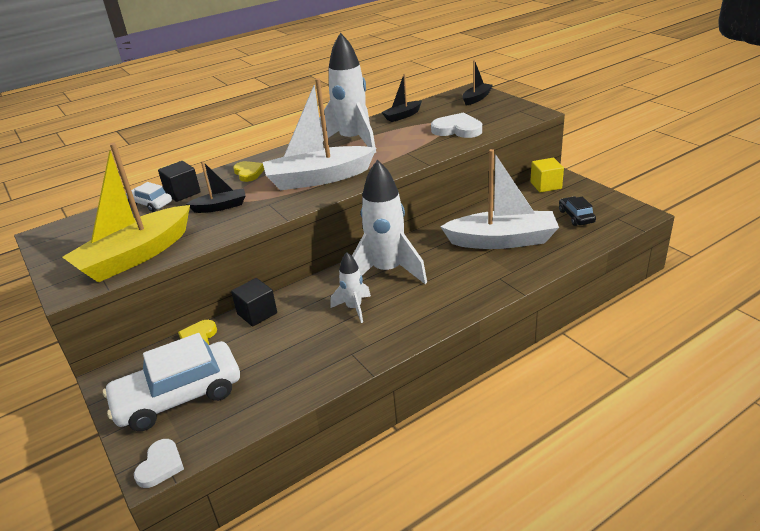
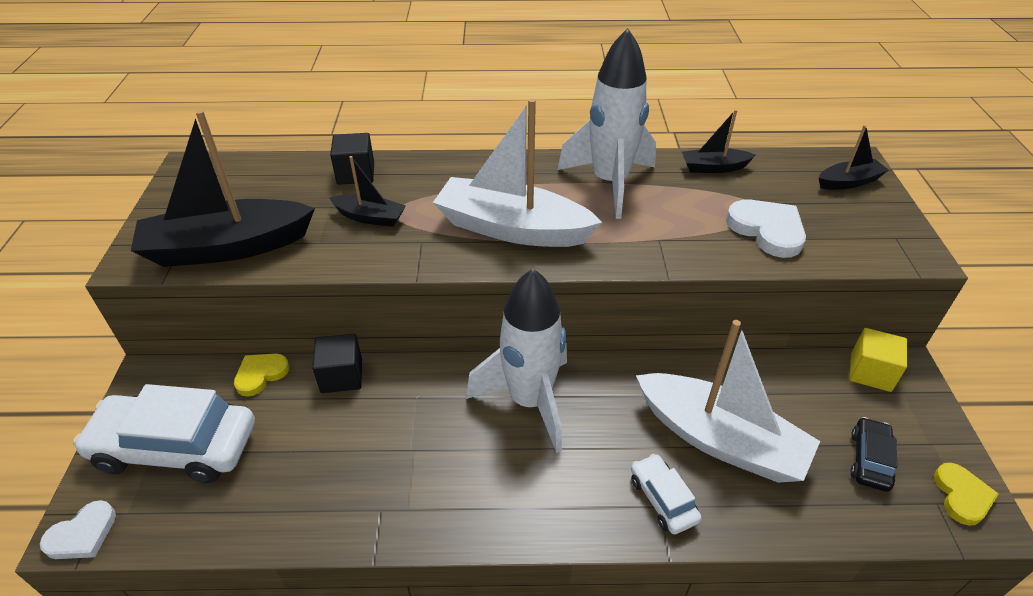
camera: 30 degrees right, 10 degrees up
(136, 256) = (228, 247): yellow boat -> black boat
(150, 204) = (312, 174): white car -> white car (662, 499)
(249, 173) = (447, 177): yellow heart -> yellow heart (962, 496)
(354, 308) = (443, 437): white rocket -> none

